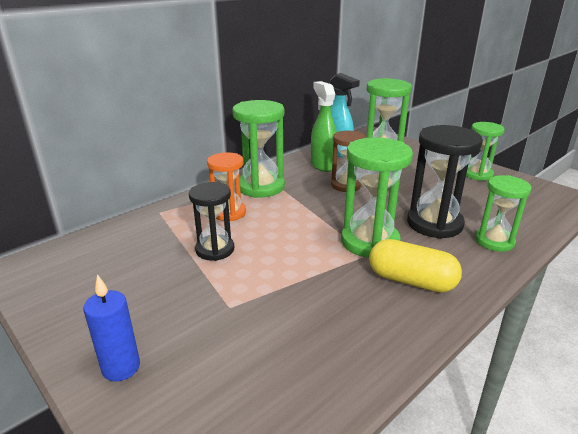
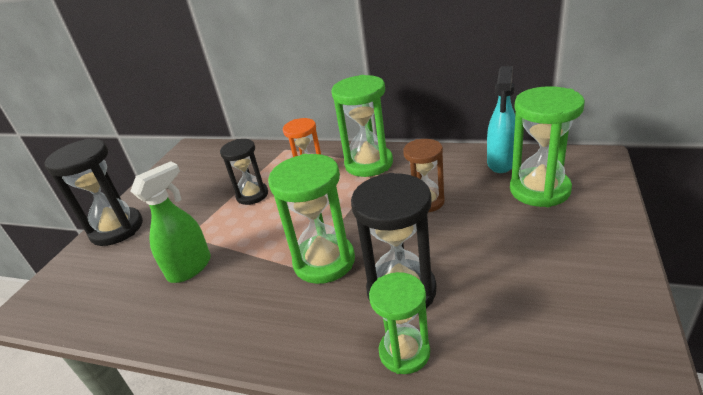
camera: 65 degrees right, 5 degrees up
(121, 367) = (117, 229): blue candle -> black hourglass
(323, 165) = (455, 170): green spray bottle -> green spray bottle (190, 268)
(411, 281) = (275, 312): yellow capsule -> none
(477, 174) = (594, 283): green hourglass -> none

